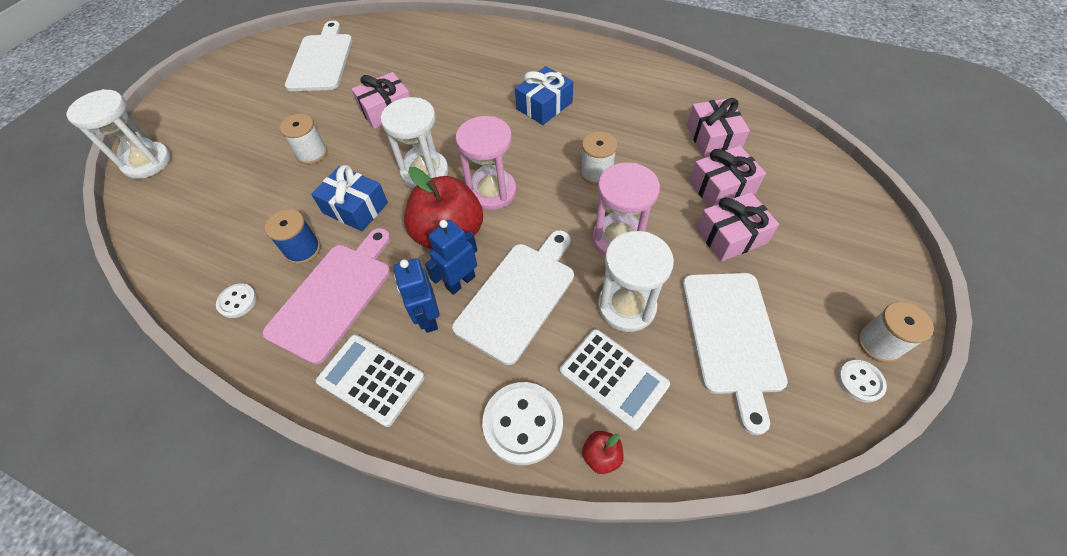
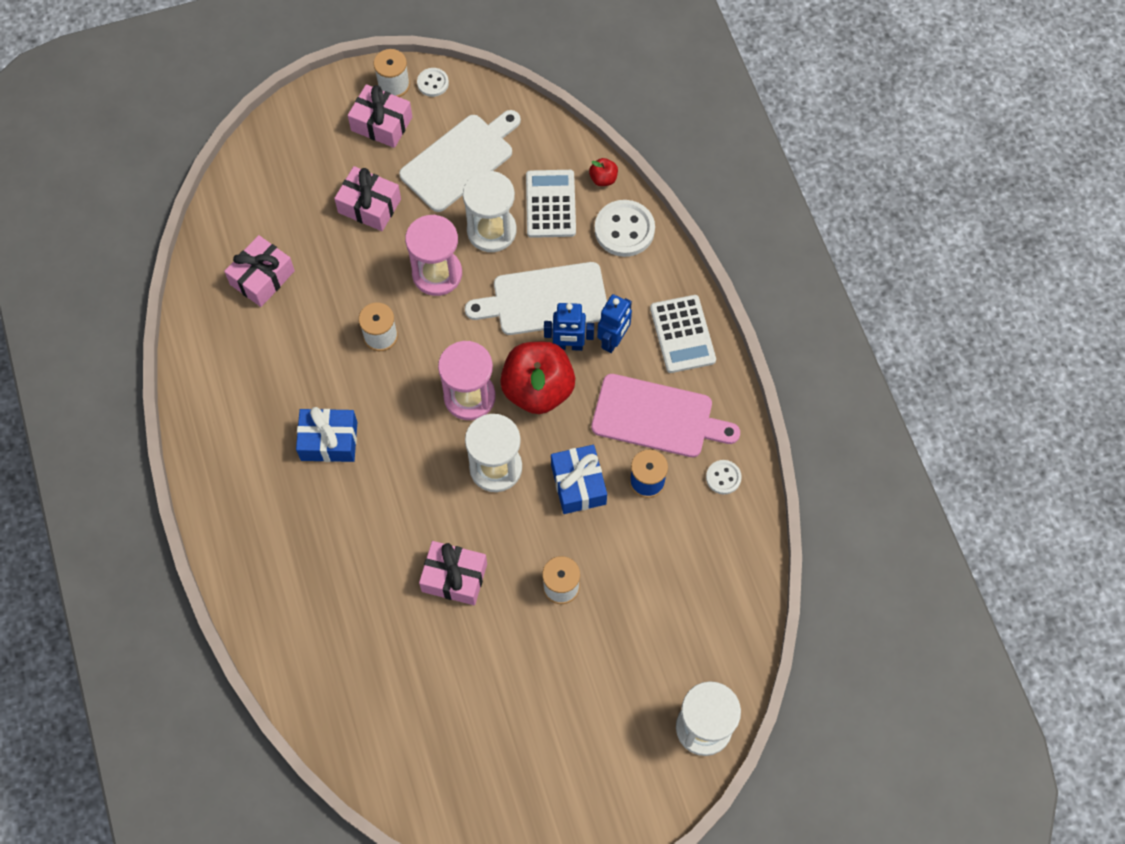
camera: 135 degrees left, 10 degrees up
(321, 60) = (441, 731): white cutting board -> none
(334, 296) = (657, 417): pink cutting board -> pink cutting board turned 150 degrees counterclockwise
(721, 187) = (321, 239): pink gift -> pink gift (381, 124)

